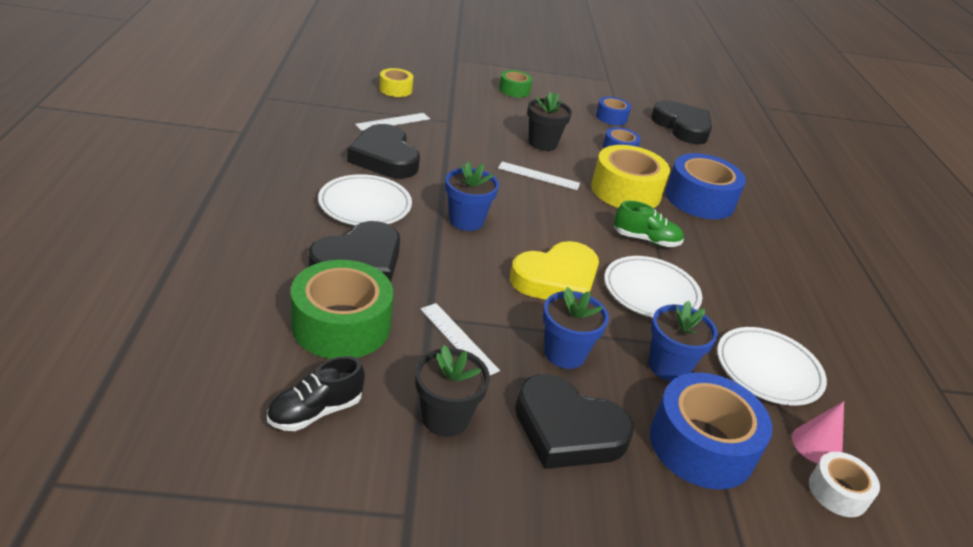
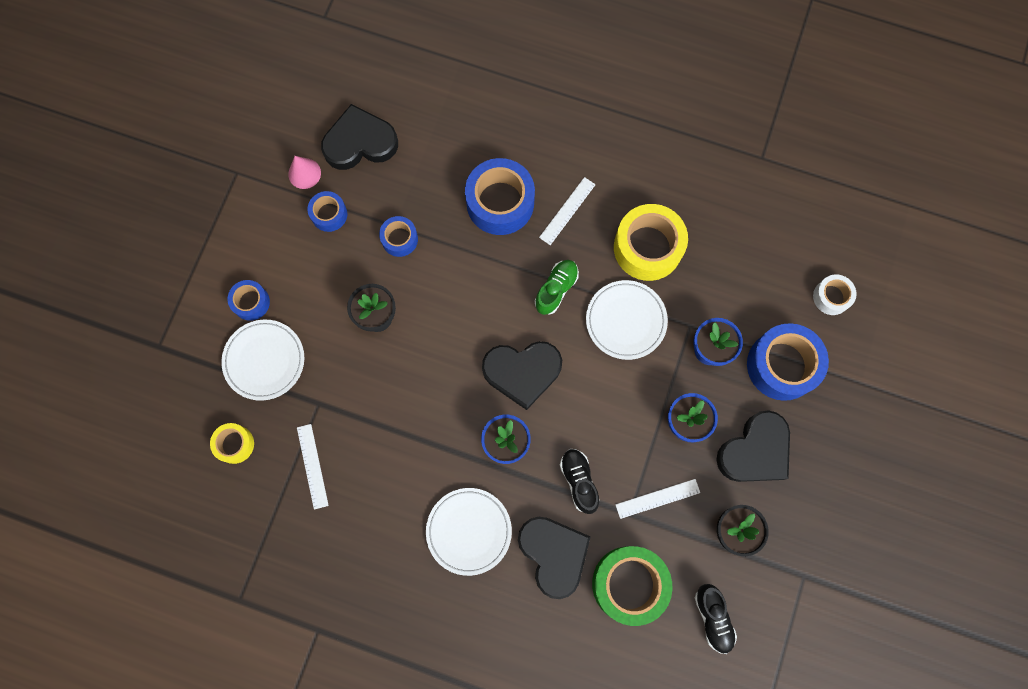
camera: 65 degrees left, 40 degrees up
(384, 158) = (387, 493): black heart -> black heart (522, 372)
(450, 273) = (579, 481): none -> black shoe
(514, 90) = (251, 302): green tape -> blue tape
(538, 176) = (439, 346): white ruler -> white ruler (567, 211)
(557, 280) = (599, 394): yellow heart -> none
(626, 191) = (477, 270): yellow tape -> yellow tape (647, 247)
(768, 370) = (724, 276): white plate -> white plate (264, 360)
(816, 445) = (794, 286): pink cone -> pink cone (304, 173)

